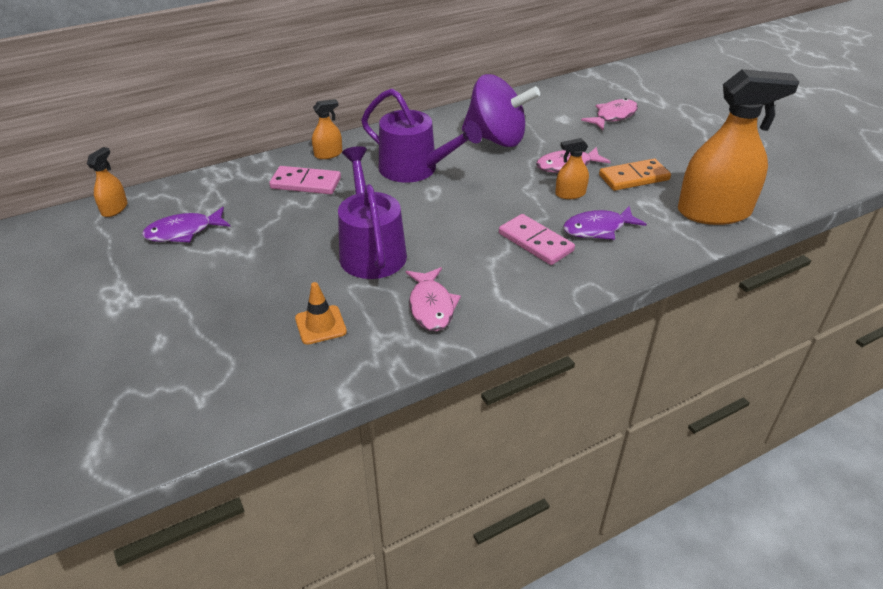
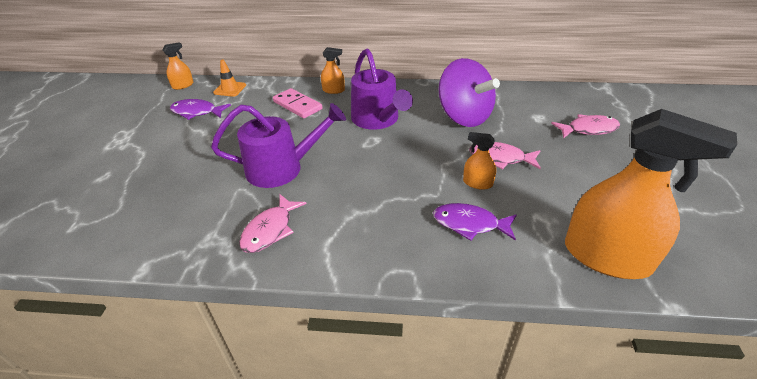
camera: 35 degrees right, 0 degrees up
(320, 325) = (190, 209): orange traffic cone -> orange traffic cone (230, 89)
(371, 250) = (281, 168): purple watering can -> purple watering can turned 60 degrees clockwise
(535, 242) = (404, 213): pink domino -> none
(634, 177) = (553, 190): orange domino -> none

